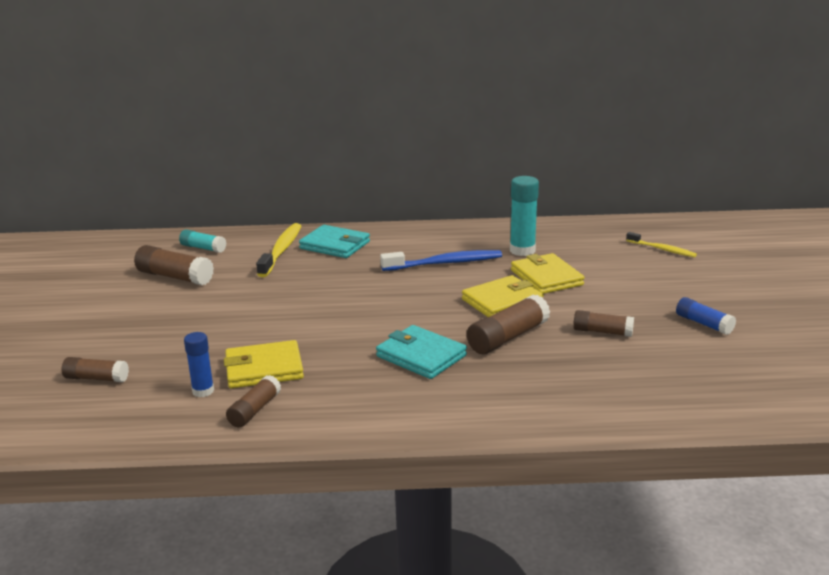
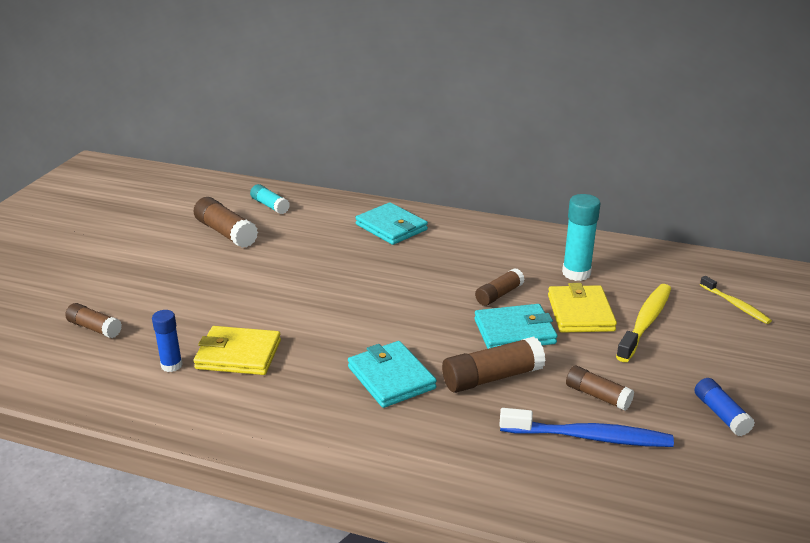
camera: 20 degrees right, 5 degrees up
(254, 410) = (201, 399): brown glue stick -> brown glue stick (499, 294)
(281, 250) = (338, 223): yellow toothbrush -> yellow toothbrush (645, 322)
(445, 263) = (485, 272): blue toothbrush -> blue toothbrush (589, 437)
(502, 301) = (514, 331): yellow wallet -> turquoise wallet

